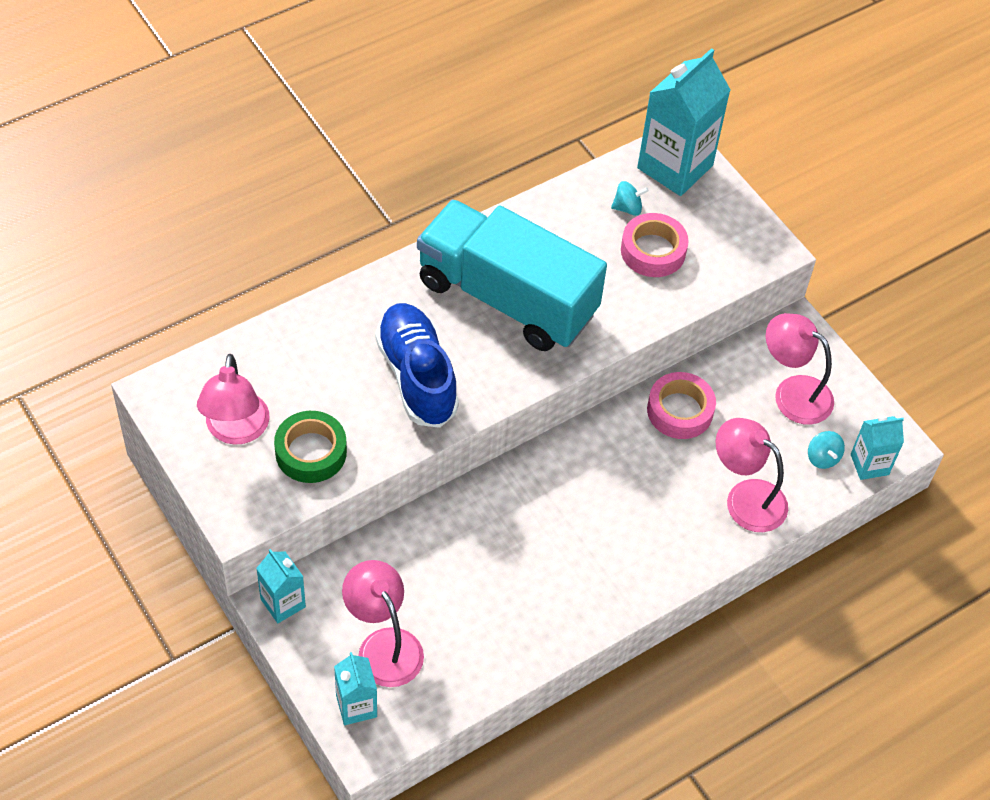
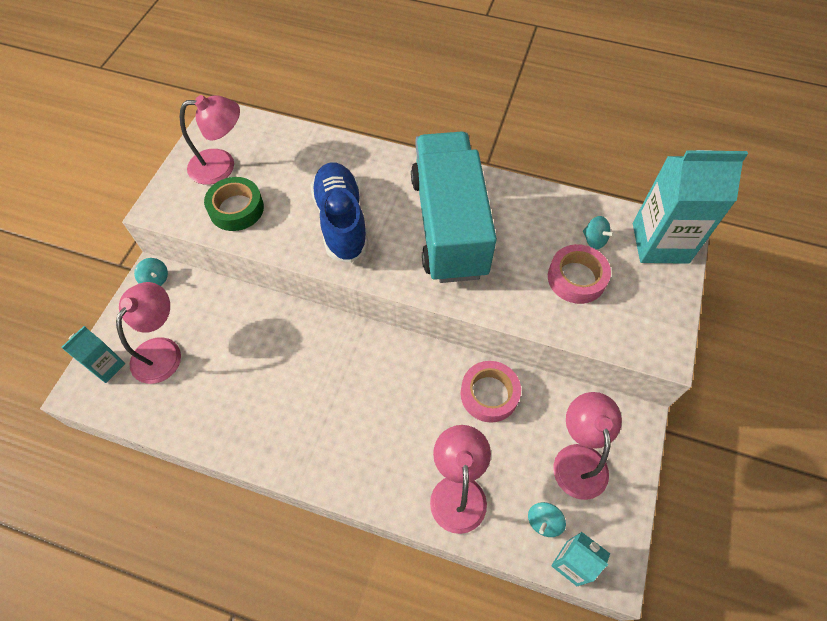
camera: 55 degrees right, 5 degrees up
(236, 430) = (222, 166): pink lamp -> pink lamp turned 150 degrees counterclockwise
(283, 603) = (155, 279): turquoise carton -> turquoise spinning top
(417, 376) = (341, 221): blue shoe -> blue shoe turned 45 degrees counterclockwise

